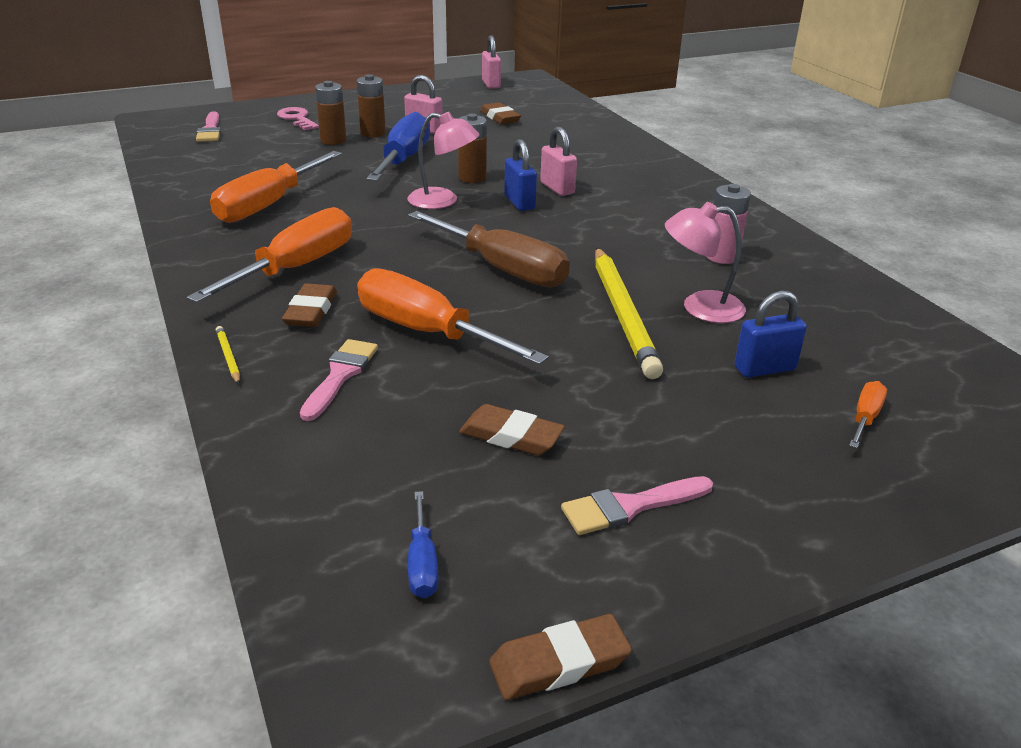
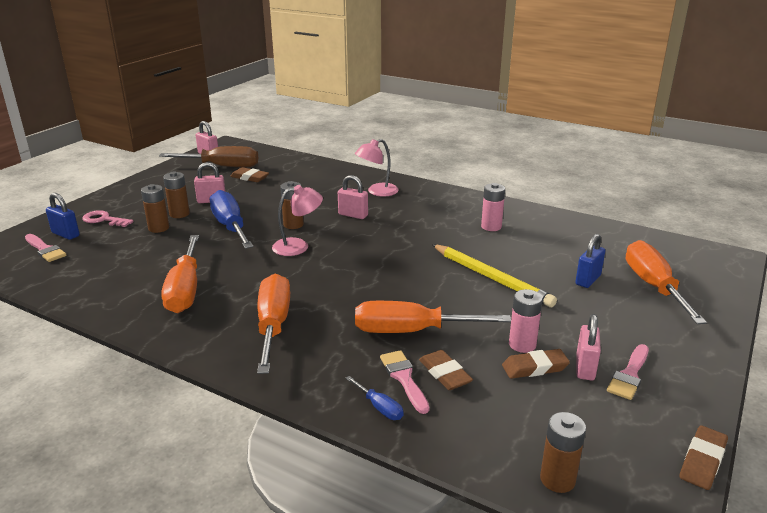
camera: 35 degrees left, 5 degrees down
(228, 357) = (322, 399): yellow pencil -> none
(311, 311) = (326, 348): brown eraser -> brown eraser (445, 373)
(333, 567) = (557, 479): none -> brown battery
(422, 563) = (591, 452): blue screwdriver -> blue screwdriver (379, 407)
(502, 269) = (396, 276): brown screwdriver -> brown screwdriver (222, 166)
(519, 202) = (345, 231): blue padlock -> blue padlock (65, 234)
(538, 404) = (522, 345): none -> pink battery
(579, 468) = (585, 367): none -> pink padlock
(700, 307) = (519, 259): pink lamp -> pink lamp (377, 192)
(865, 418) = (653, 286): orange screwdriver -> orange screwdriver, size x2.26

